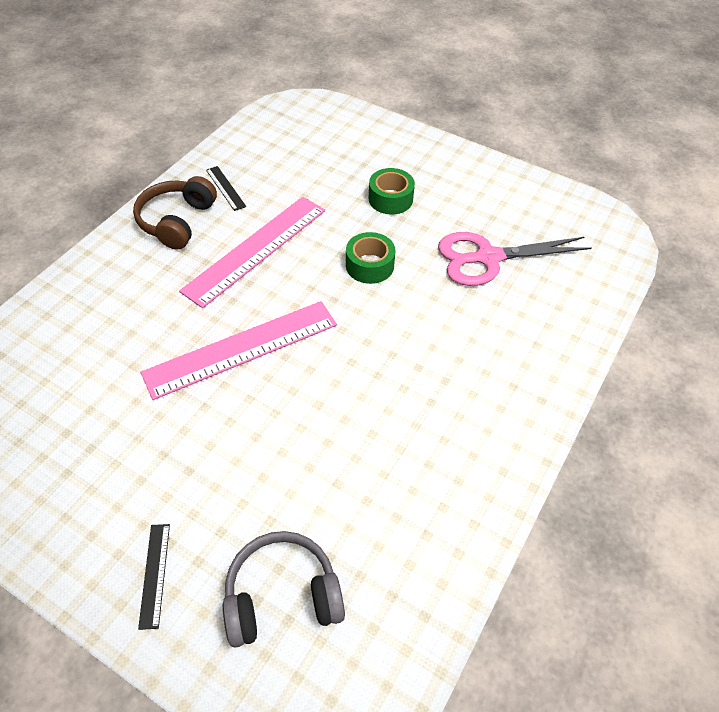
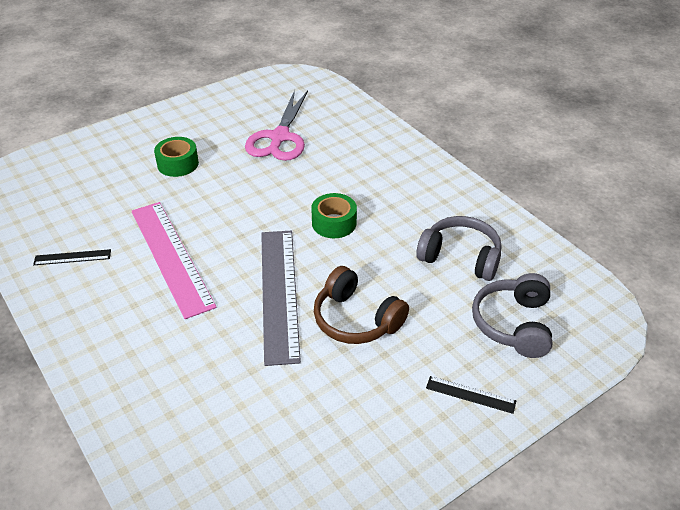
camera: 65 degrees left, 10 degrees down
(177, 221) = (88, 302): brown headphones -> brown headphones (356, 319)
(241, 348) = (279, 293): pink ruler -> grey ruler
(369, 265) = (242, 196): green tape -> green tape (334, 223)
(375, 503) = (460, 257): none -> grey headphones

